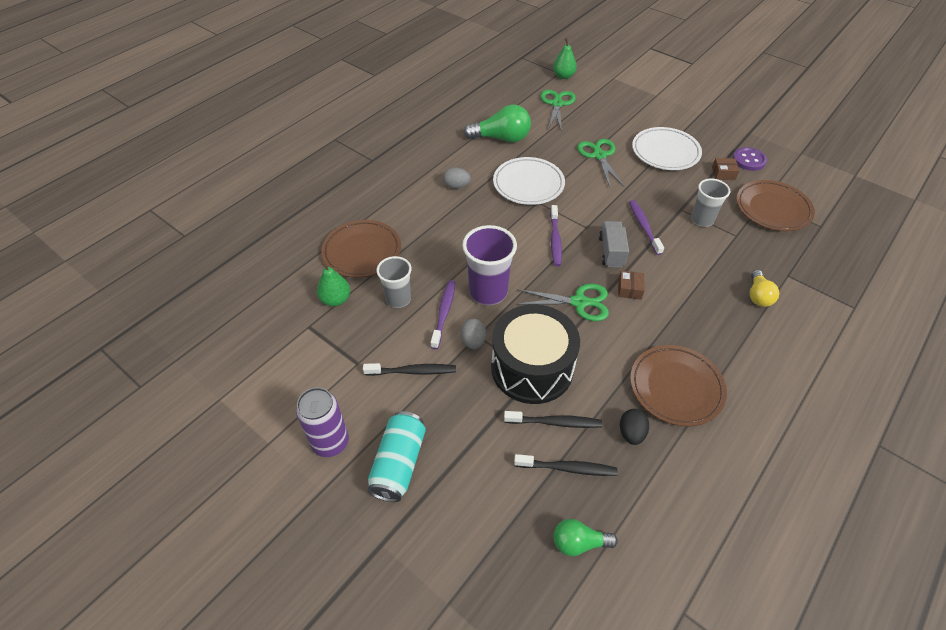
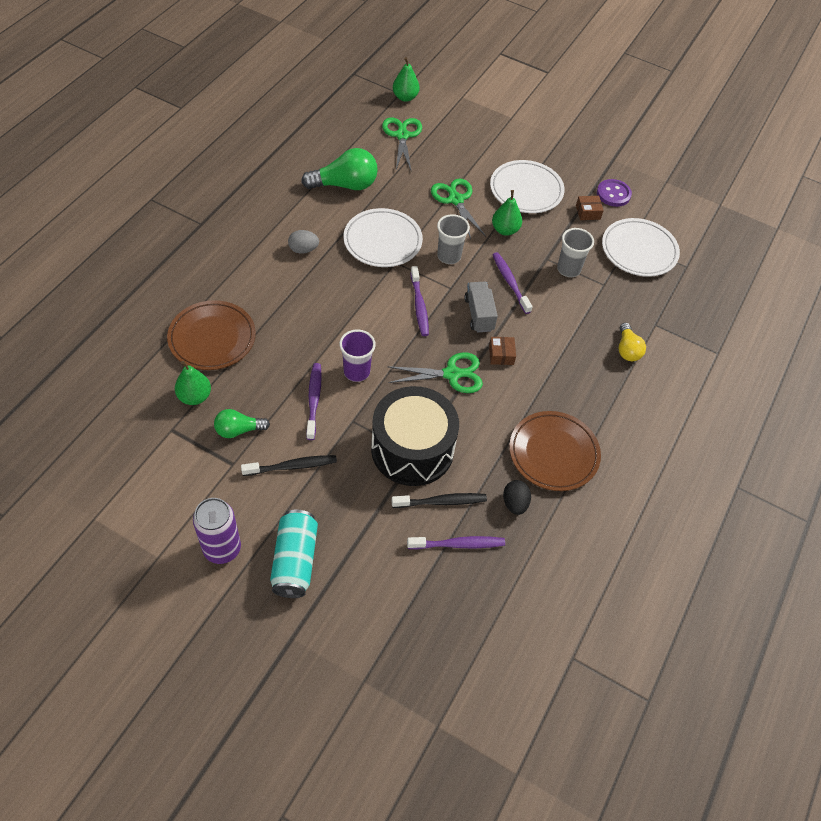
camera: 15 degrees left, 5 degrees up
(398, 299) = (262, 389): grey cup -> grey cup (449, 256)
(473, 341) = (349, 427): grey egg -> none
(488, 292) = (356, 372): purple cup -> purple cup, size x0.66
(567, 468) = (458, 544): black toothbrush -> purple toothbrush
(578, 543) = (476, 611): green light bulb -> green light bulb (238, 430)
(643, 183) = (505, 230): none -> green pear
(772, 209) = (639, 250): brown plate -> white plate

